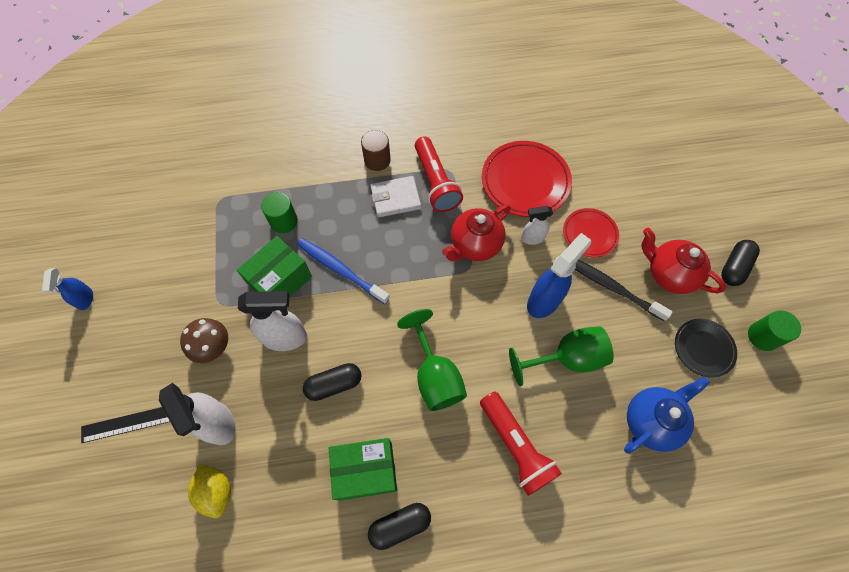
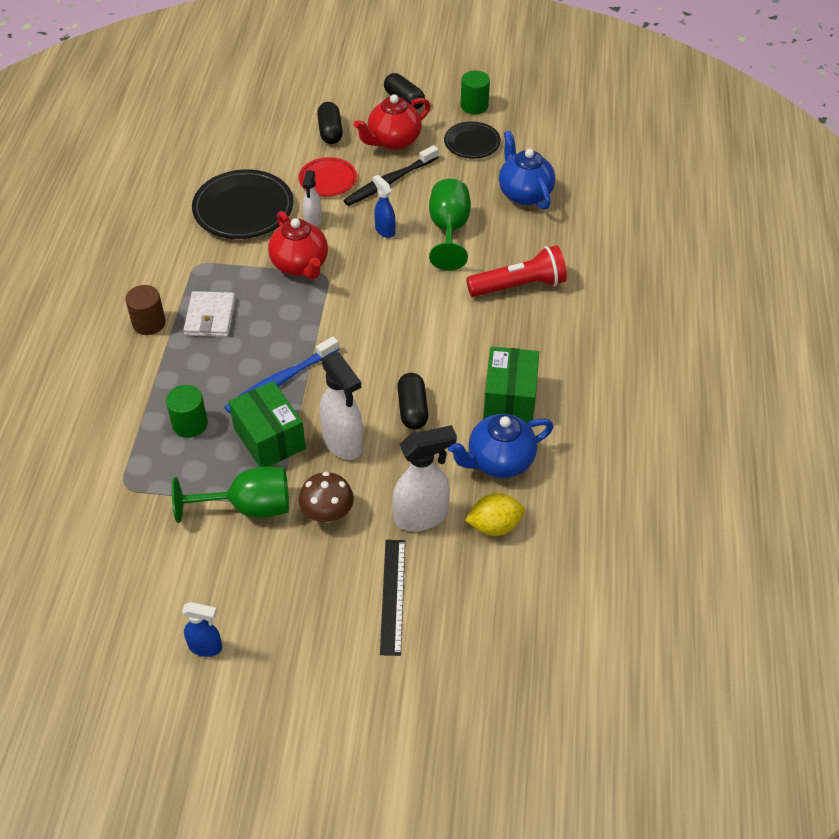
camera: 75 degrees left, 15 degrees down
(286, 337) = (343, 443): white spray bottle -> white spray bottle turned 135 degrees clockwise
(289, 478) = (499, 461): none -> blue teapot
(400, 525) = (567, 382): black capsule -> black capsule (330, 131)
(435, 182) = (207, 279): red flashlight -> none
(435, 375) = (432, 327): green goblet -> green goblet (248, 507)
(525, 181) = (243, 209): red plate -> black plate
(544, 300) = (384, 230): blue spray bottle -> blue spray bottle, size x0.58

